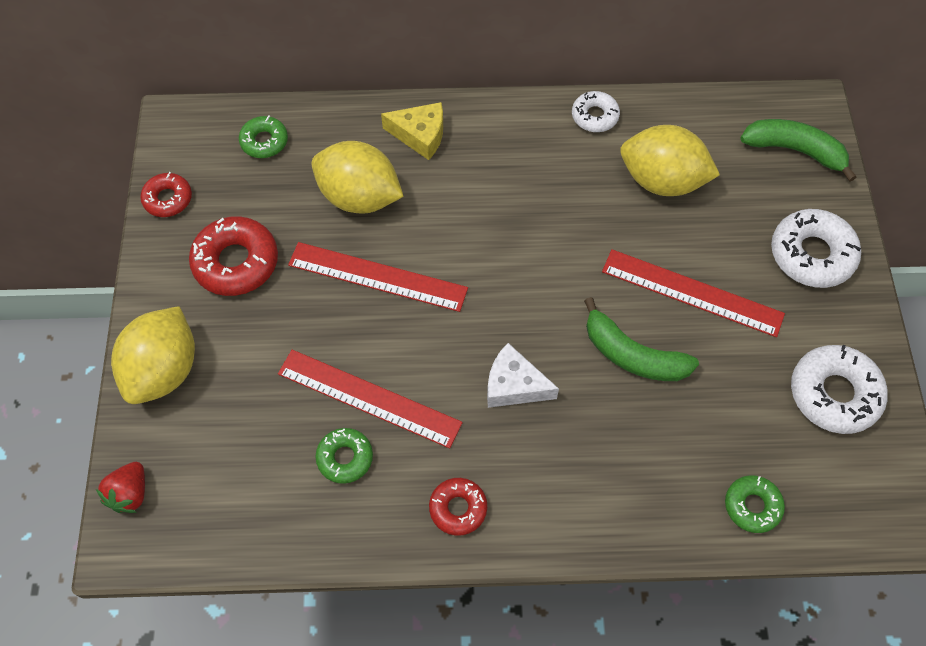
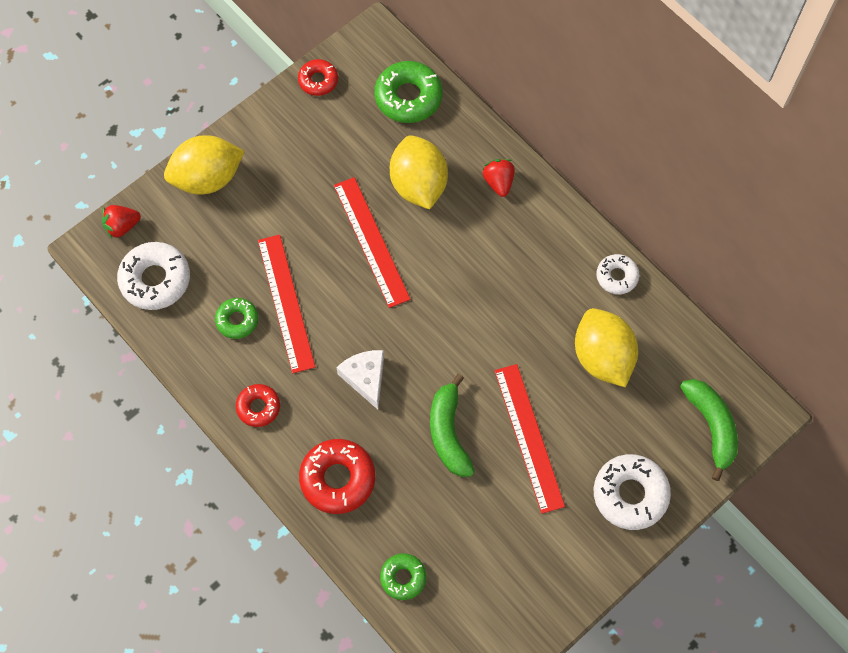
camera: 50 degrees right, 5 degrees up
(236, 262) = (310, 155): red donut -> red donut (338, 479)
(264, 141) = (408, 97): green donut -> green donut, size x1.68
(420, 135) = (498, 182): yellow cheese -> red strawberry
(834, 394) = (529, 578): white donut -> white donut (155, 280)

